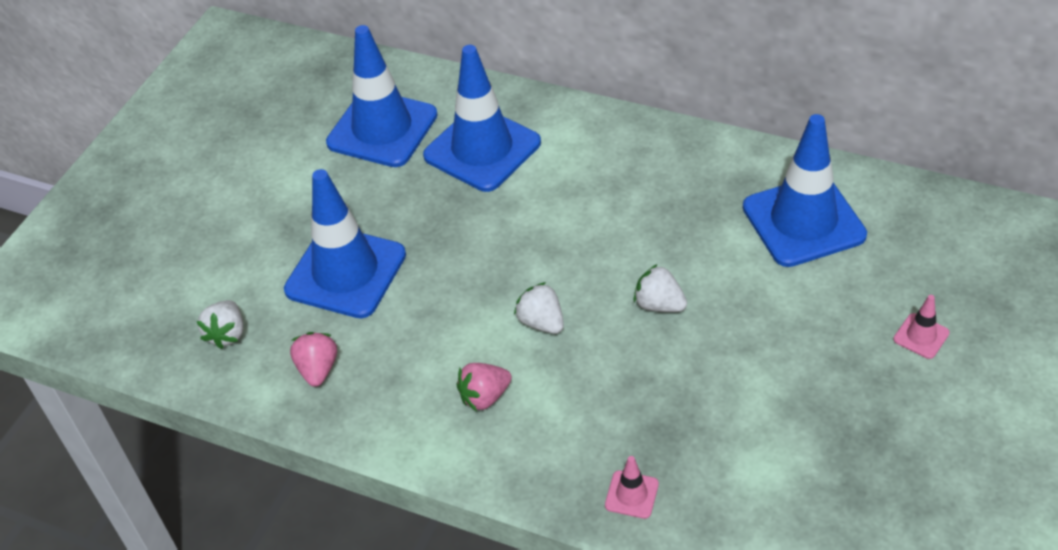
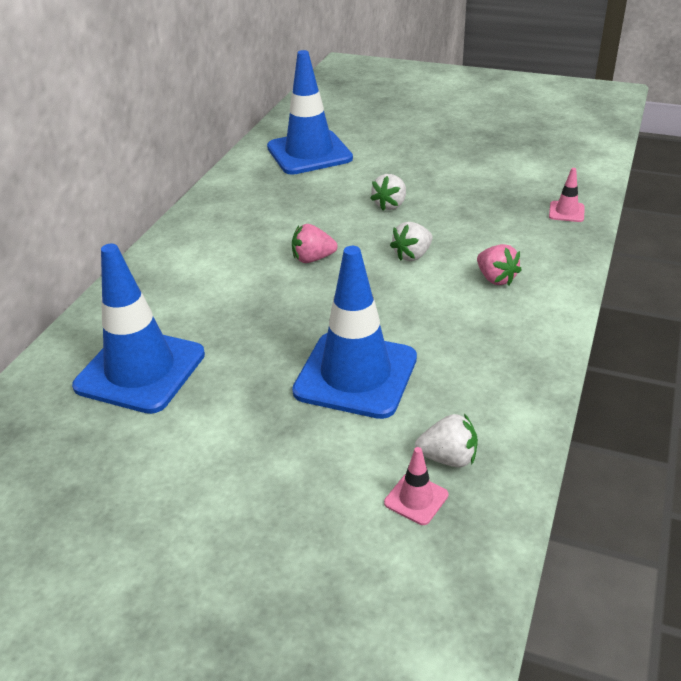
camera: 95 degrees left, 10 degrees down
(318, 369) = (485, 380): pink strawberry -> pink strawberry (313, 259)
(482, 149) = (193, 299): blue traffic cone -> none
(921, 336) = (411, 120): pink traffic cone -> pink traffic cone (416, 499)

